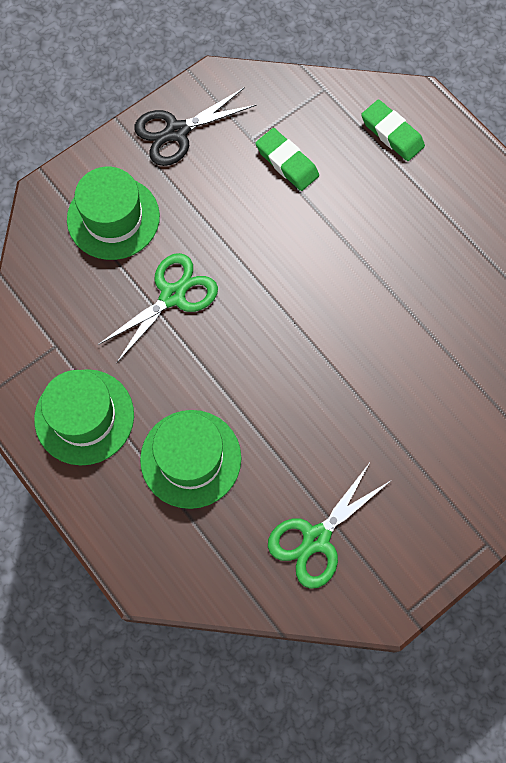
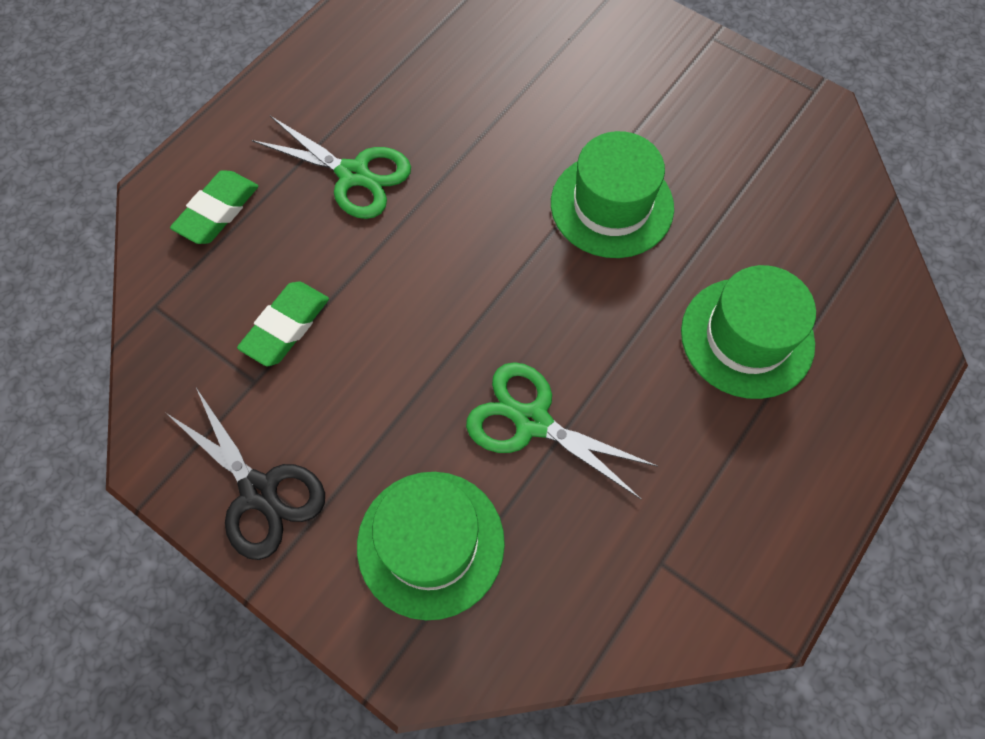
camera: 105 degrees left, 5 degrees down
(84, 417) = (748, 487): green hat -> green hat (612, 205)
(316, 538) = (780, 184): green scissors -> green scissors (353, 174)

